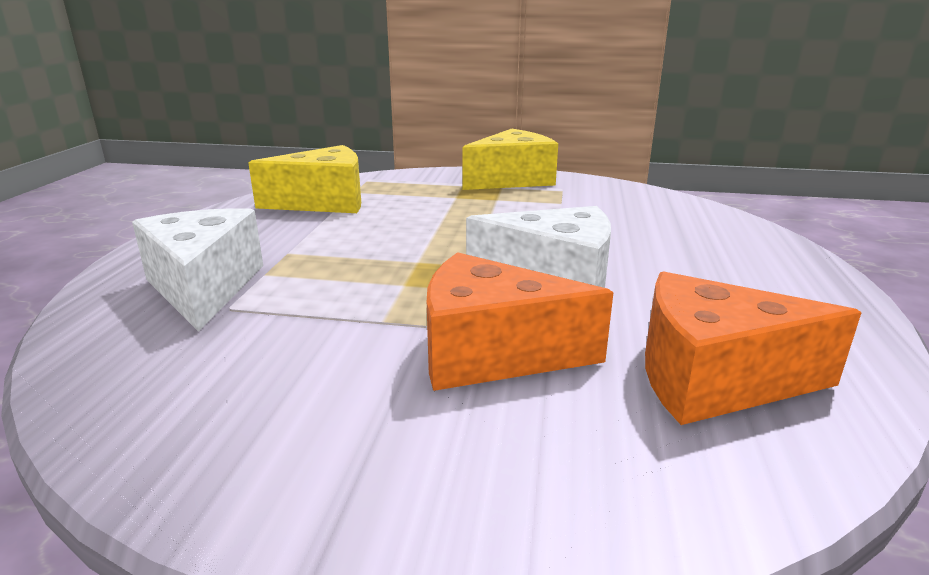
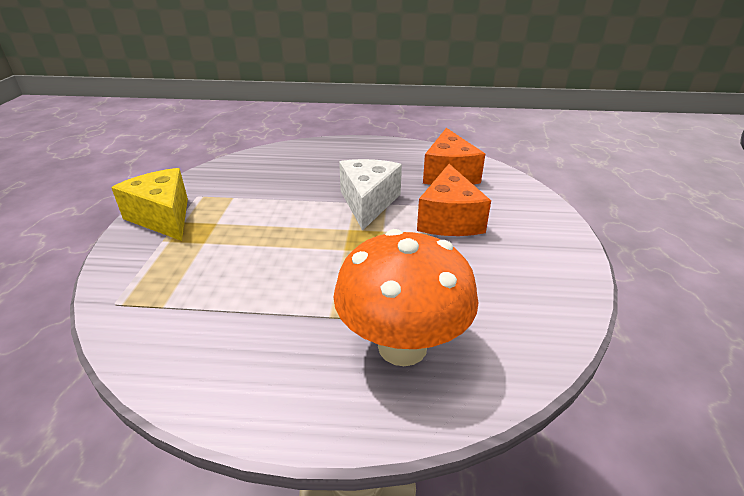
camera: 95 degrees left, 10 degrees up
(203, 288) = (402, 346): white cheese -> orange mushroom
(324, 202) = (192, 322): yellow cheese -> none

